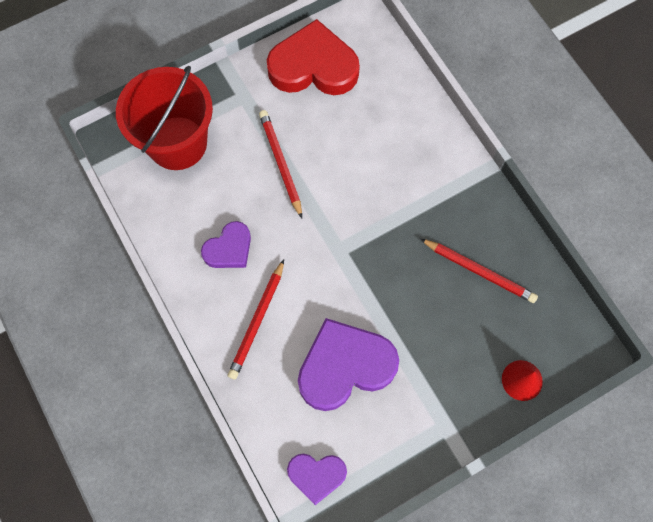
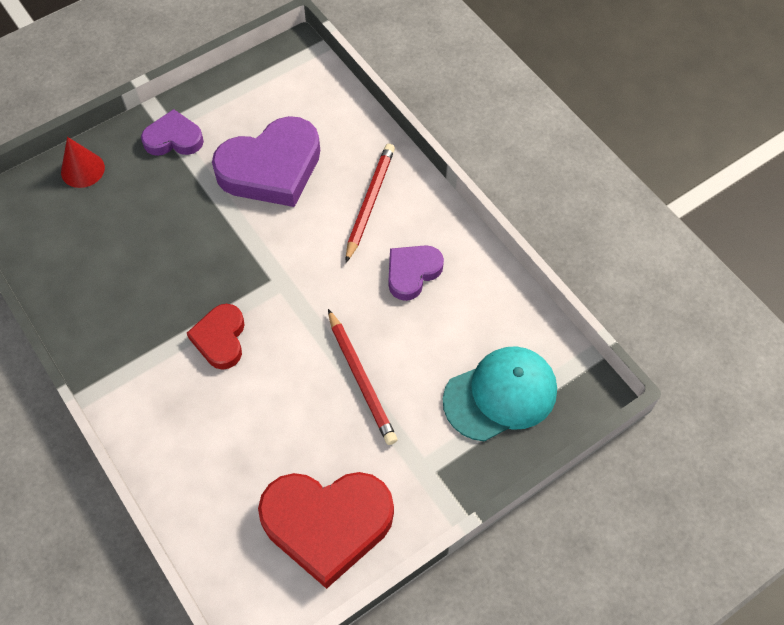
camera: 175 degrees right, 10 degrees down
(177, 143) = (500, 395): red bucket -> turquoise cap
(316, 475) = (296, 80): purple heart -> purple heart (174, 139)
(389, 204) = (220, 339): none -> red heart
(479, 271) = (115, 271): red pencil -> none

